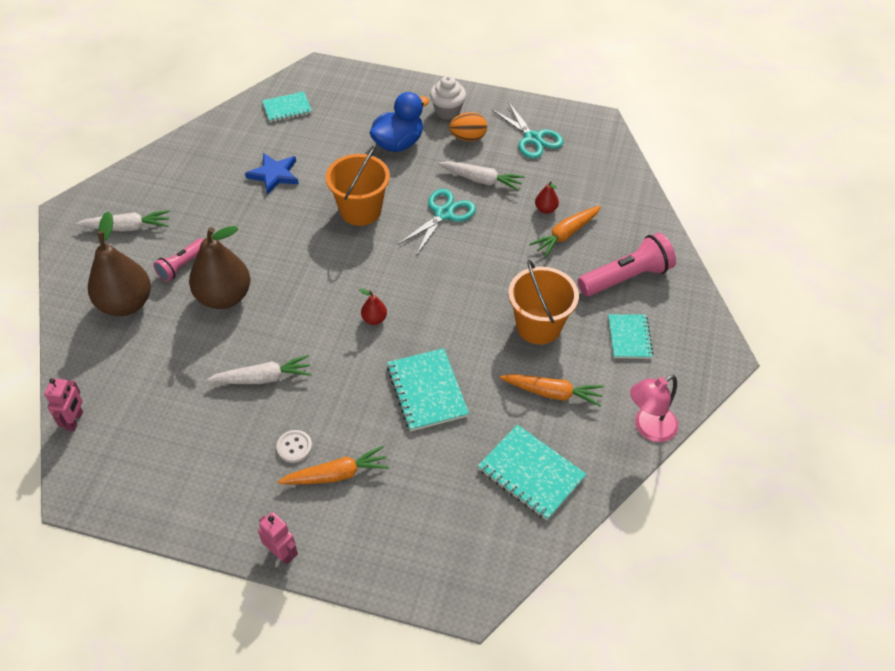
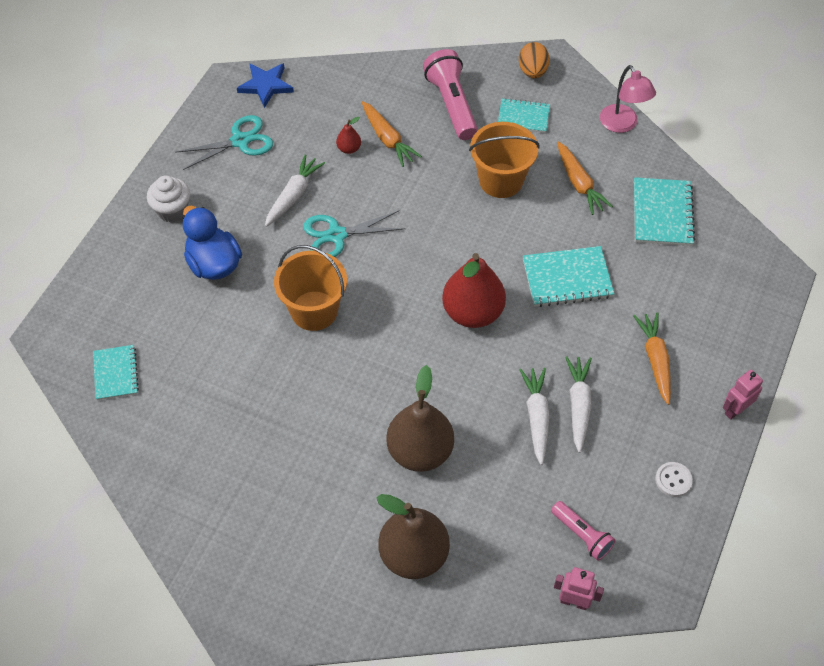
camera: 80 degrees left, 5 degrees up
(127, 227) = (288, 558): white carrot -> white carrot (578, 405)
(182, 266) = (364, 495): pink flashlight -> pink flashlight (582, 535)
(274, 175) = (234, 393): blue star -> blue star (266, 85)
(294, 447) = (622, 393): white button -> white button (673, 480)
(374, 319) = (472, 312): red pear -> red pear, size x2.31
(444, 214) = (336, 235): turquoise scissors -> turquoise scissors turned 60 degrees counterclockwise
(468, 138) = (223, 198): orange egg -> orange egg (532, 71)
(531, 473) = (662, 213): turquoise notebook -> turquoise notebook turned 45 degrees counterclockwise
(552, 393) = (579, 183): orange carrot -> orange carrot turned 135 degrees clockwise

